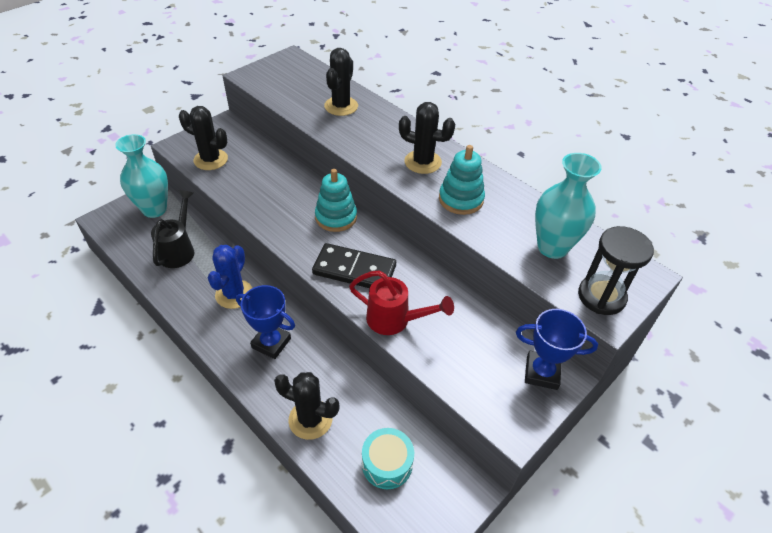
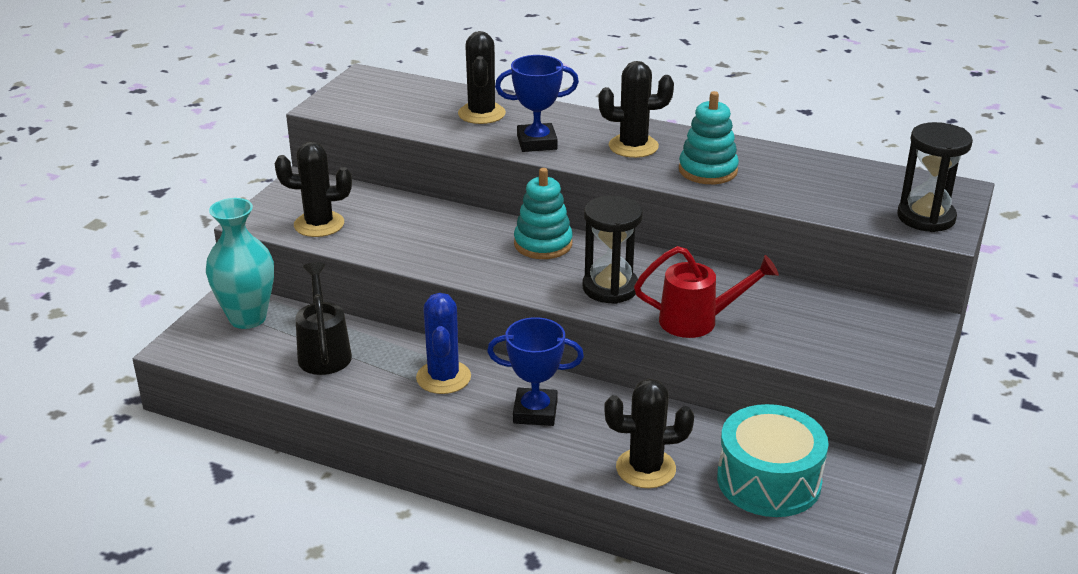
camera: 20 degrees left, 15 degrees down
(354, 270) = (610, 288): black domino -> black hourglass
(387, 464) = (768, 480): turquoise drum -> turquoise drum, size x1.54
(541, 373) = (896, 323): blue trophy -> blue trophy (537, 143)
(552, 247) = (843, 189): turquoise vase -> none

